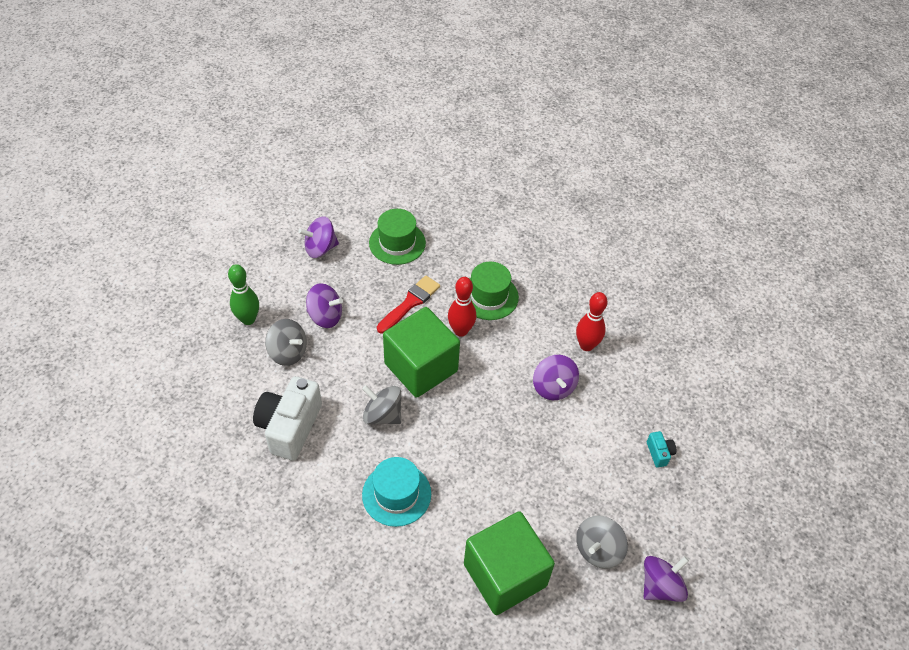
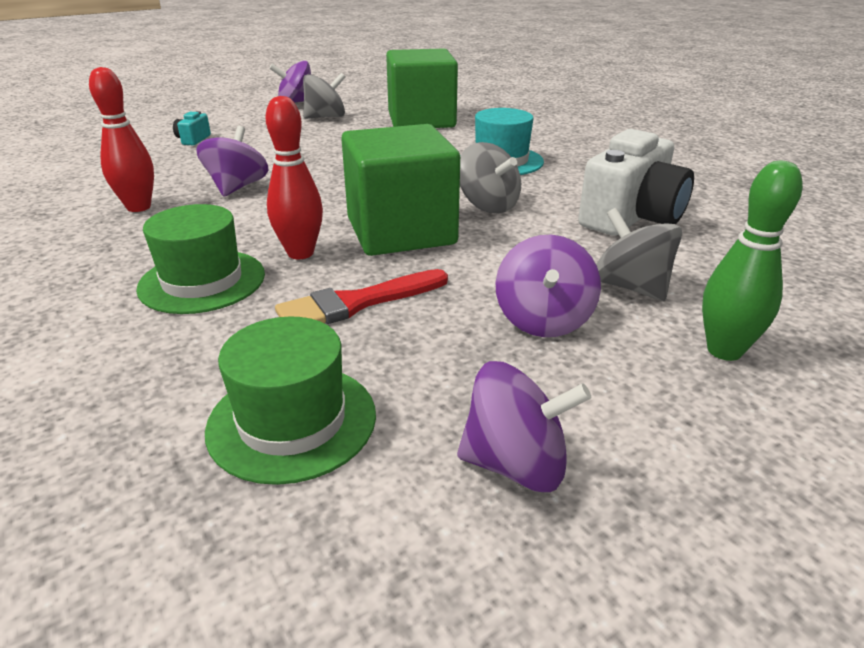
camera: 155 degrees left, 20 degrees down
(325, 316) = (543, 320): purple spinning top -> purple spinning top turned 120 degrees counterclockwise

